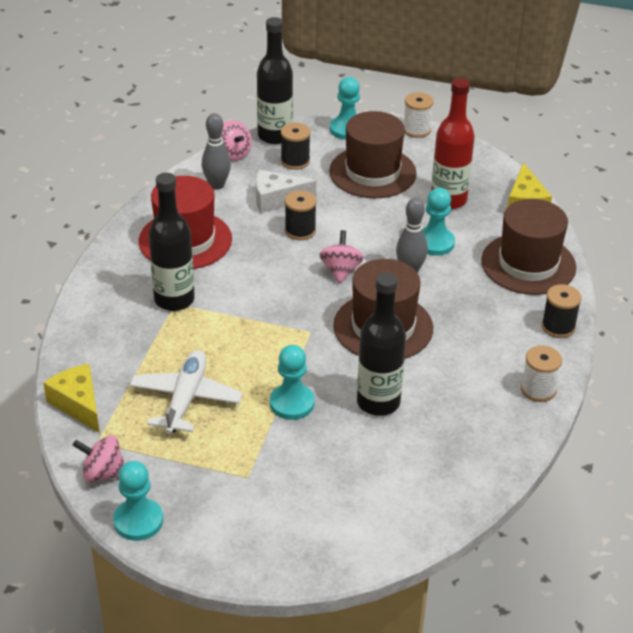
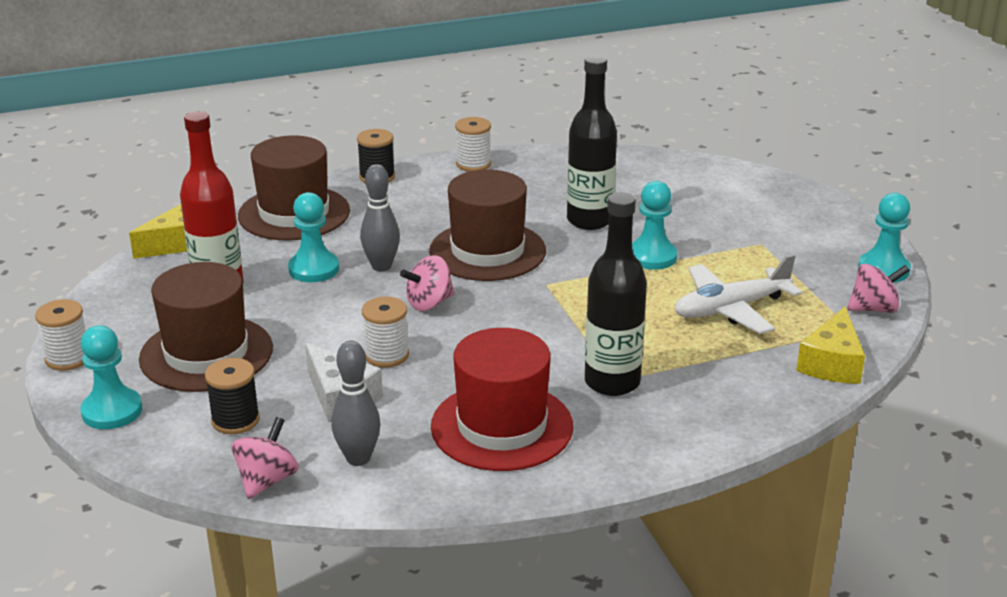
camera: 125 degrees left, 10 degrees down
(103, 473) = (874, 308): pink spinning top -> pink spinning top turned 75 degrees counterclockwise
(275, 136) = (183, 465): black bottle -> none
(300, 231) = (386, 355): black spool -> white spool

